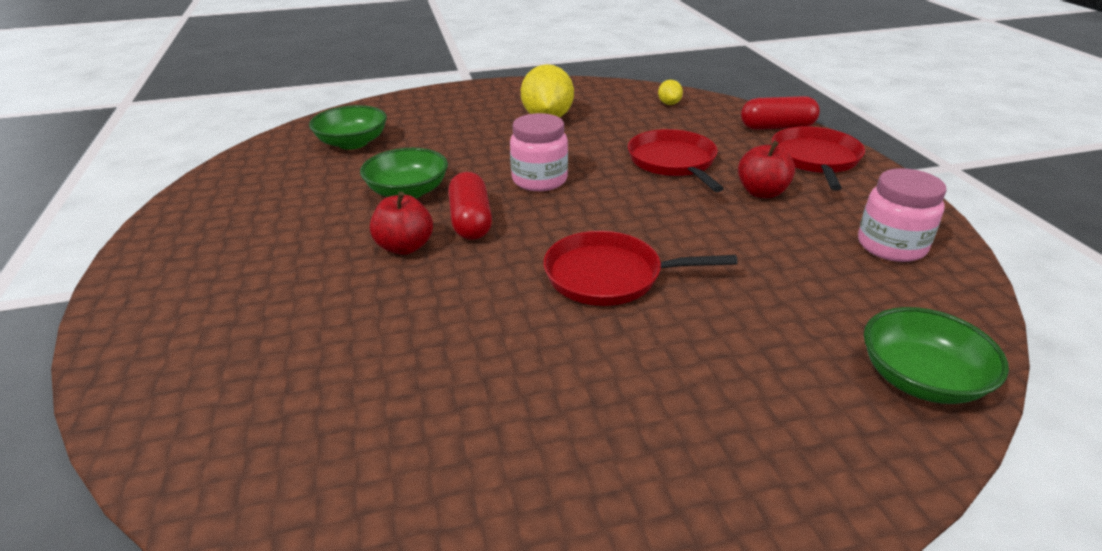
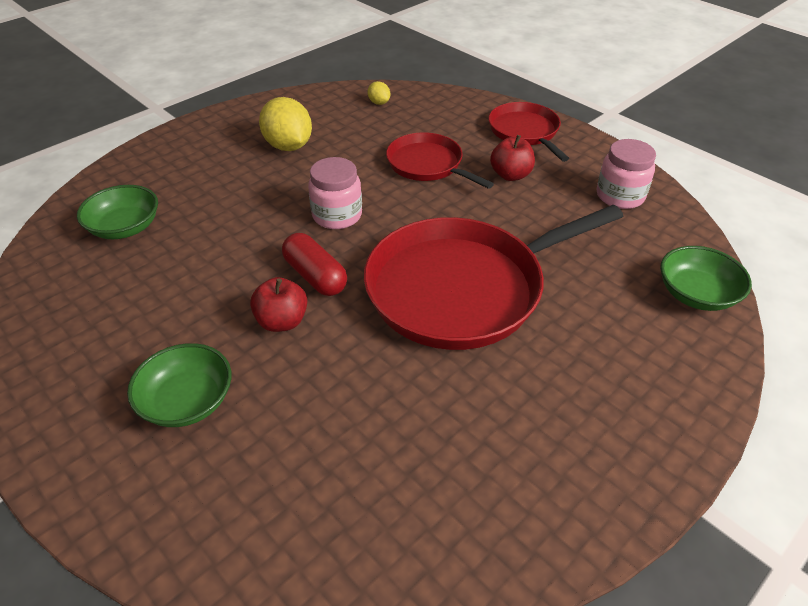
camera: 30 degrees left, 10 degrees up
(408, 191) = (232, 265): green bowl -> green bowl (187, 401)
(609, 276) = (462, 288): red pan -> red pan, size x1.86
(777, 127) = (478, 107): red capsule -> none

